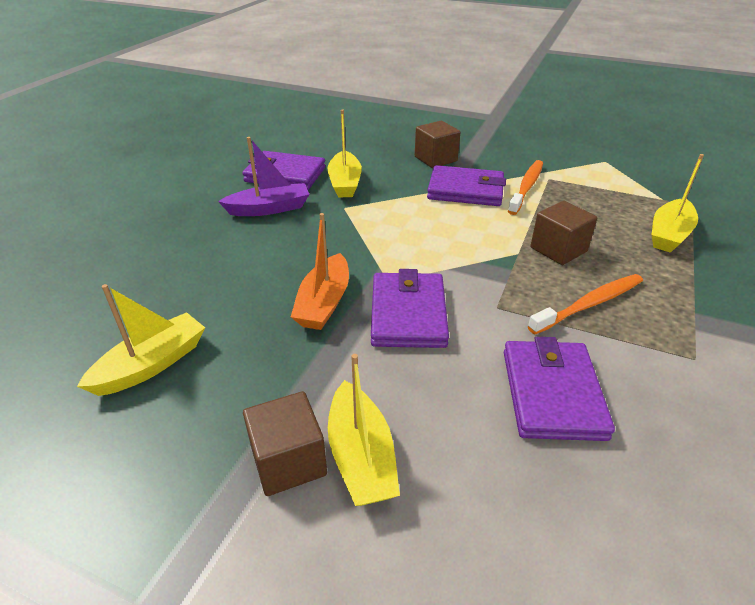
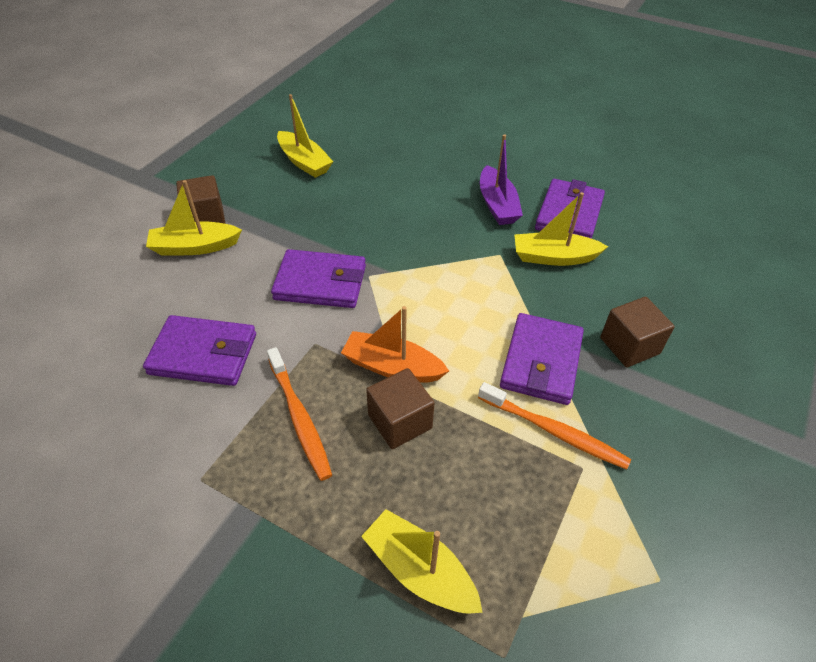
camera: 95 degrees right, 10 degrees up
(324, 302) = (347, 236): orange boat -> orange boat (392, 367)

